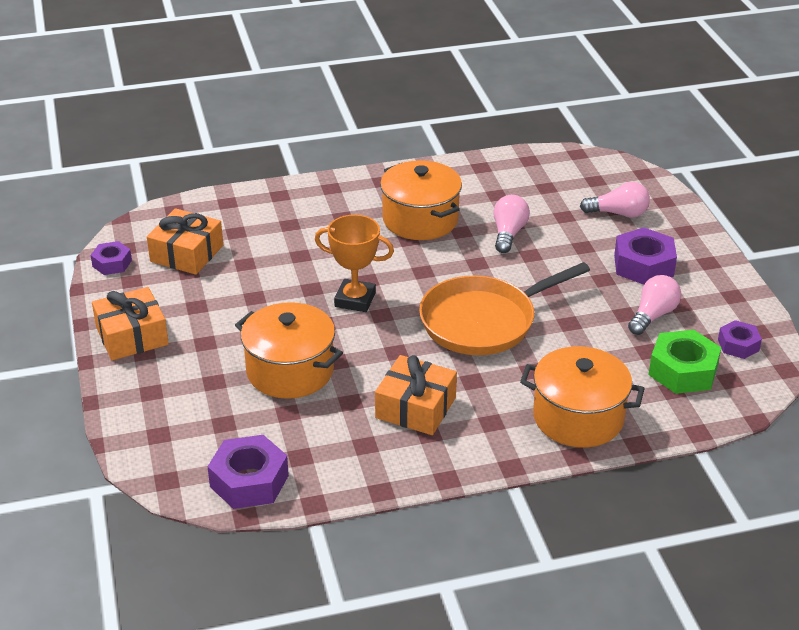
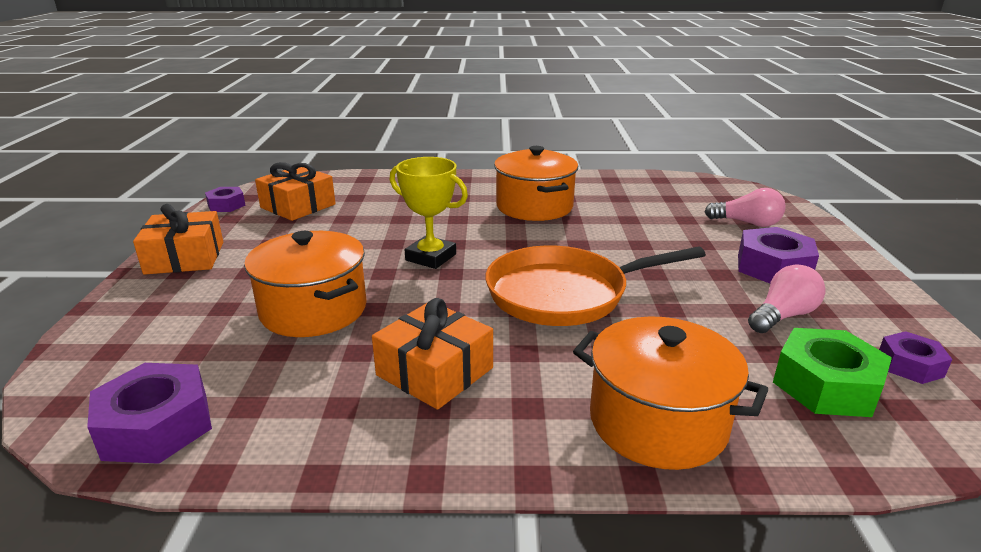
camera: 15 degrees right, 10 degrees down
(355, 300) = (431, 257): orange trophy -> yellow trophy
(508, 234) = (621, 225): pink light bulb -> none

